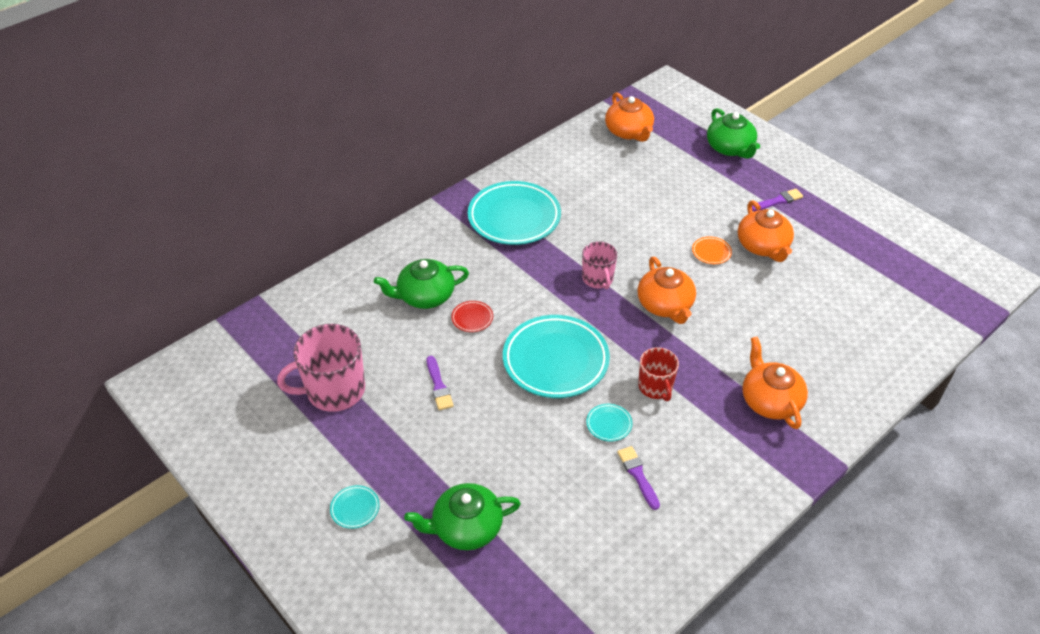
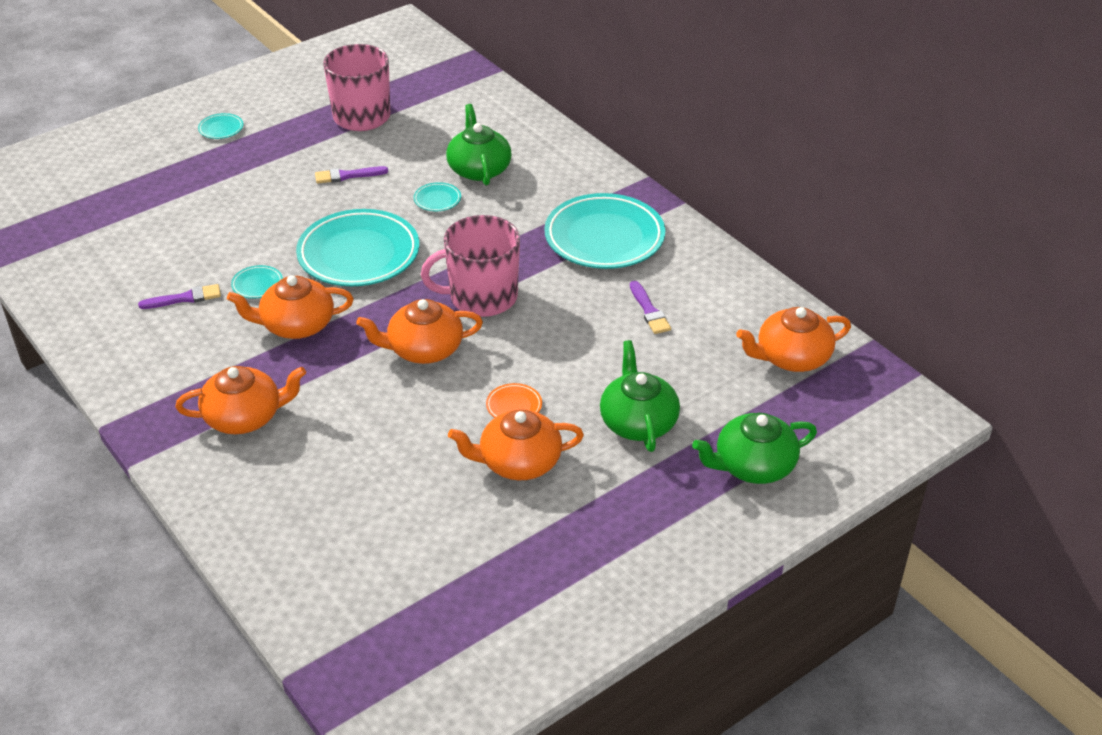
camera: 95 degrees right, 5 degrees down
(466, 527) = (173, 187): green teapot -> green teapot (638, 422)
(472, 318) = (437, 200): red plate -> turquoise plate
(598, 279) = (481, 297): pink mug -> pink mug, size x1.68
(655, 387) = (296, 325): red mug -> orange teapot
(778, 201) = (618, 499): purple brush -> purple brush (649, 311)

